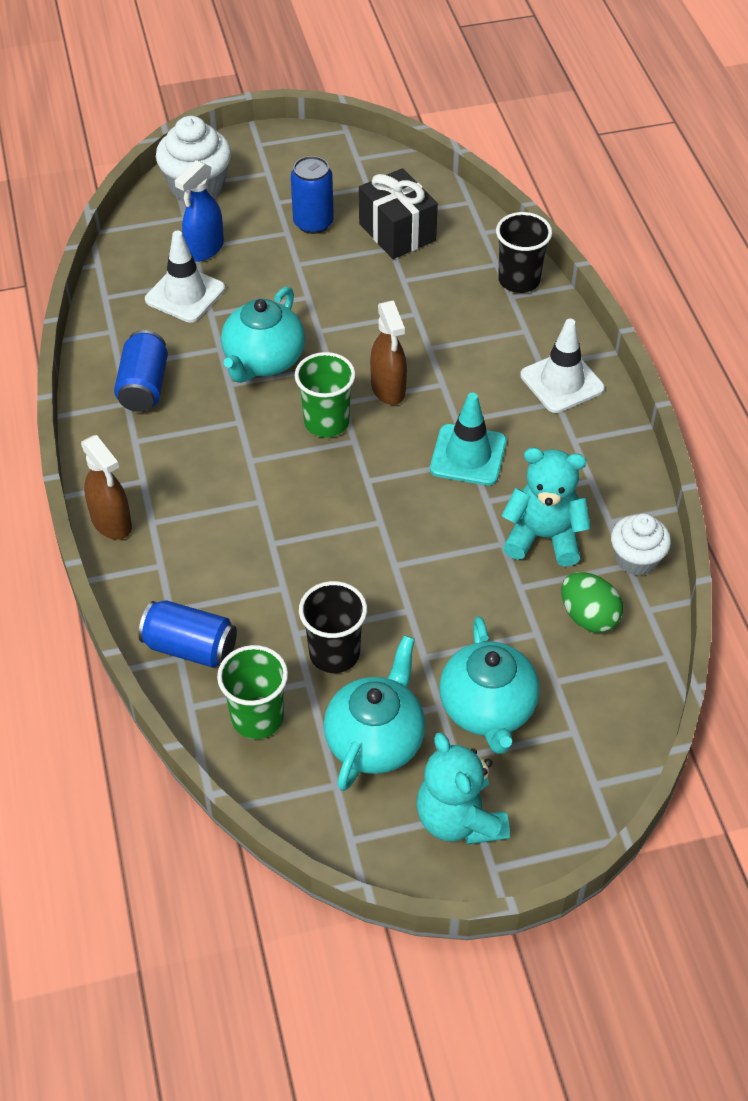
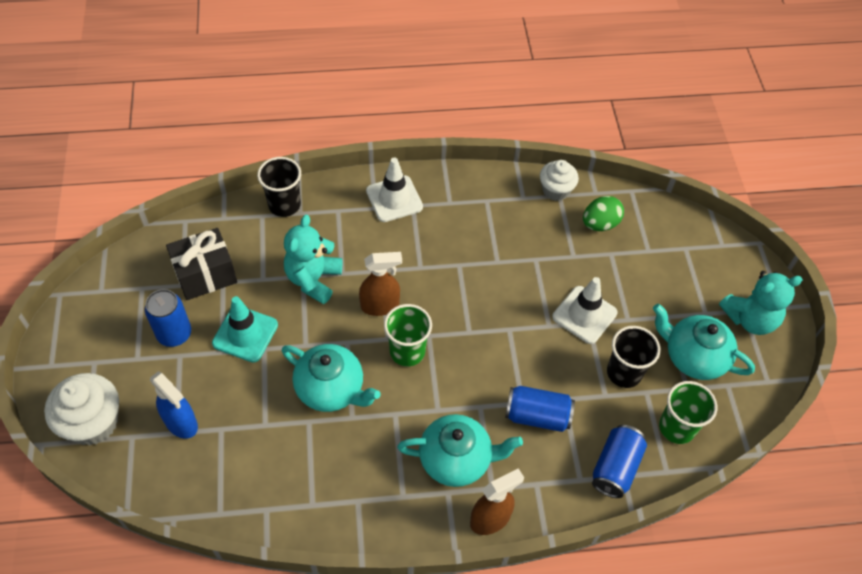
camera: 85 degrees left, 5 degrees up
(144, 386) = (341, 485): blue can -> blue can (537, 416)
(185, 294) = (235, 444): white traffic cone -> white traffic cone (584, 315)
(468, 455) = (454, 266): turquoise traffic cone -> turquoise traffic cone (245, 334)
(488, 709) = (669, 290): turquoise teapot -> turquoise teapot (456, 459)
(543, 537) = (533, 235): turquoise teddy bear -> turquoise teddy bear (313, 279)

